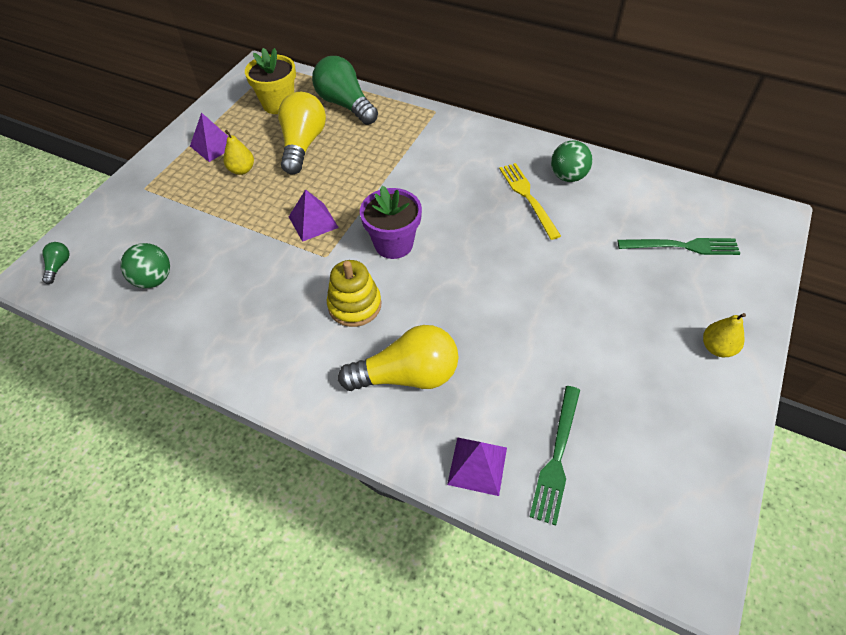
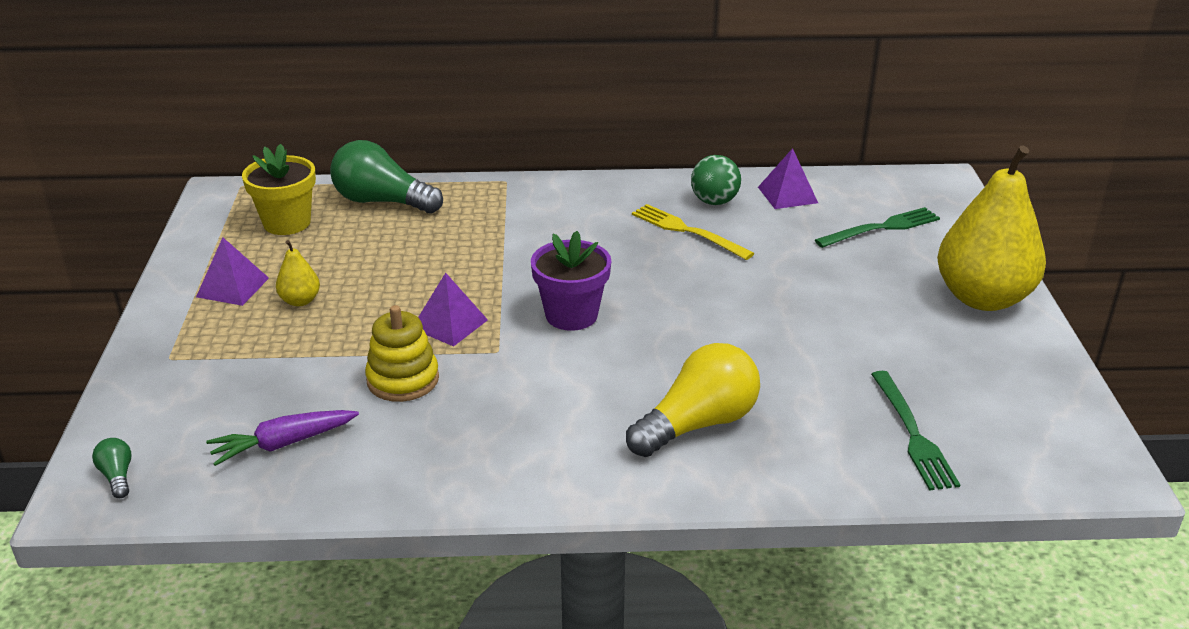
camera: 30 degrees left, 20 degrees down
(154, 280) = (282, 444): green ball -> purple carrot
(303, 144) = (362, 254): yellow light bulb -> none
(354, 305) = (577, 384): yellow stacking toy -> yellow stacking toy (403, 380)
(477, 465) = (842, 470): purple pyramid -> purple pyramid (787, 195)
(717, 348) = (982, 298): yellow pear -> yellow pear, size x2.38

